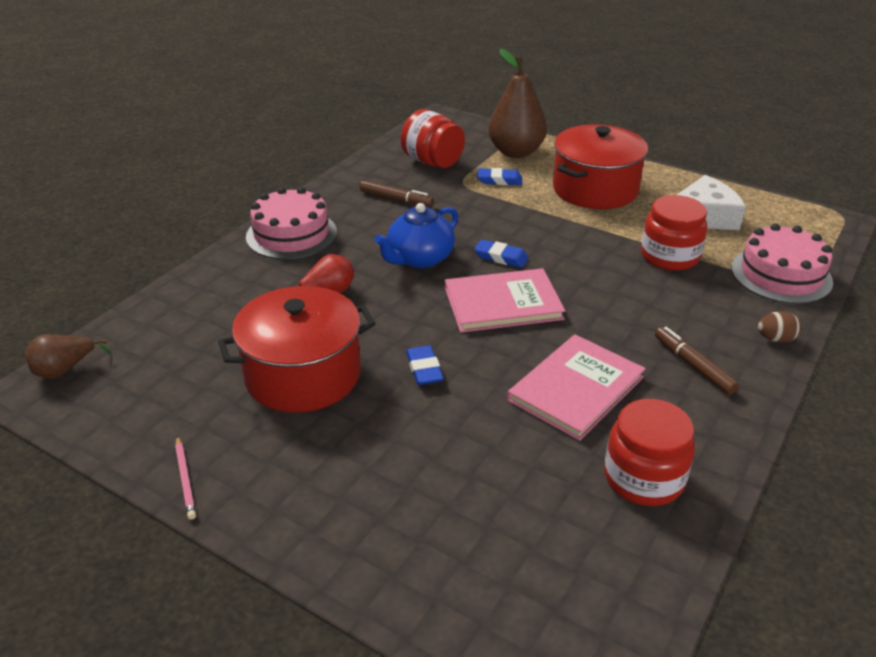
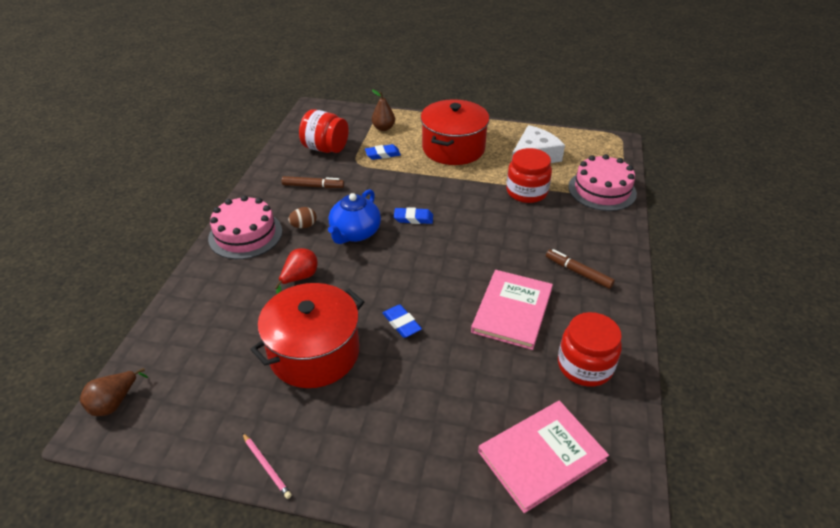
camera: 20 degrees left, 5 degrees up
(503, 303) = (432, 256): pink book -> pink book (541, 456)
(516, 152) = (383, 128): brown pear -> brown pear, size x0.54
(775, 339) = (619, 239): brown egg -> brown egg (304, 226)

